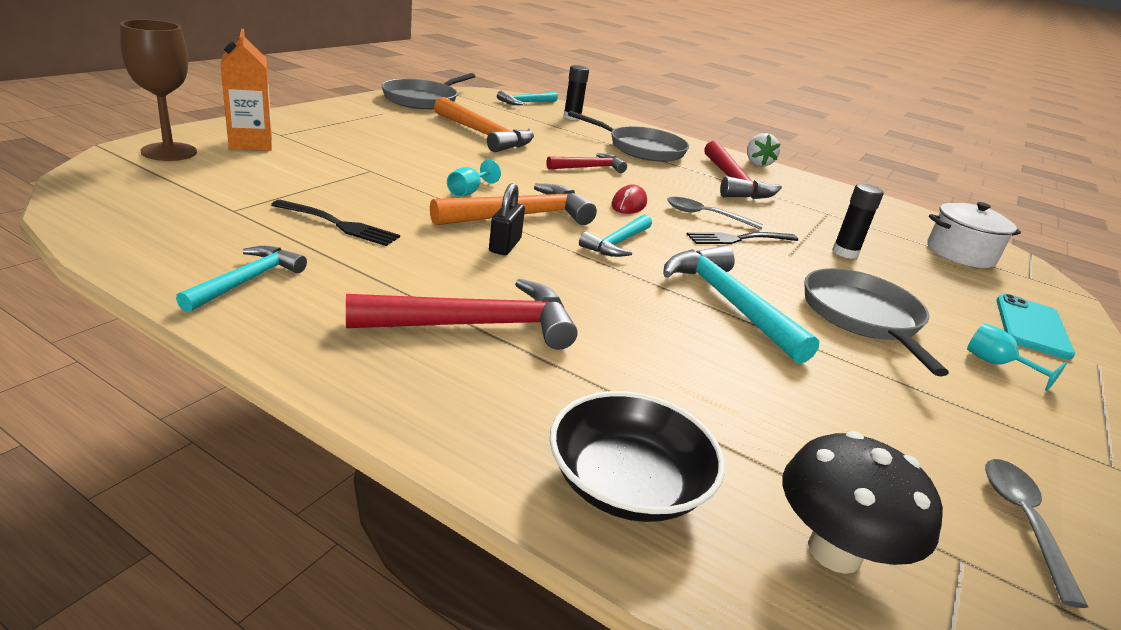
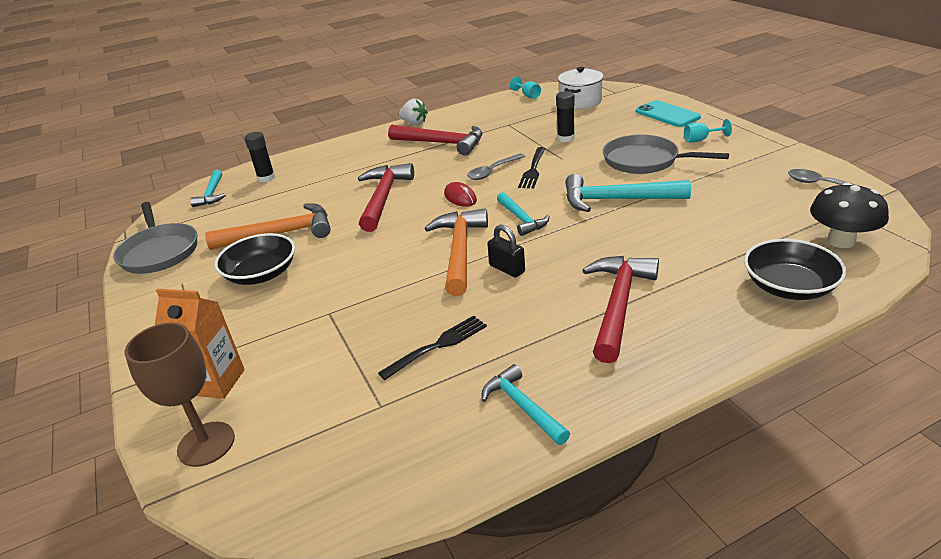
camera: 50 degrees left, 5 degrees up
(415, 137) = (261, 274): none -> black bowl
(468, 192) = (402, 267): turquoise goblet -> turquoise goblet (528, 96)
(589, 167) = (383, 197): red hammer -> red hammer, size x1.65
(642, 149) = (359, 163): grey pan -> none

